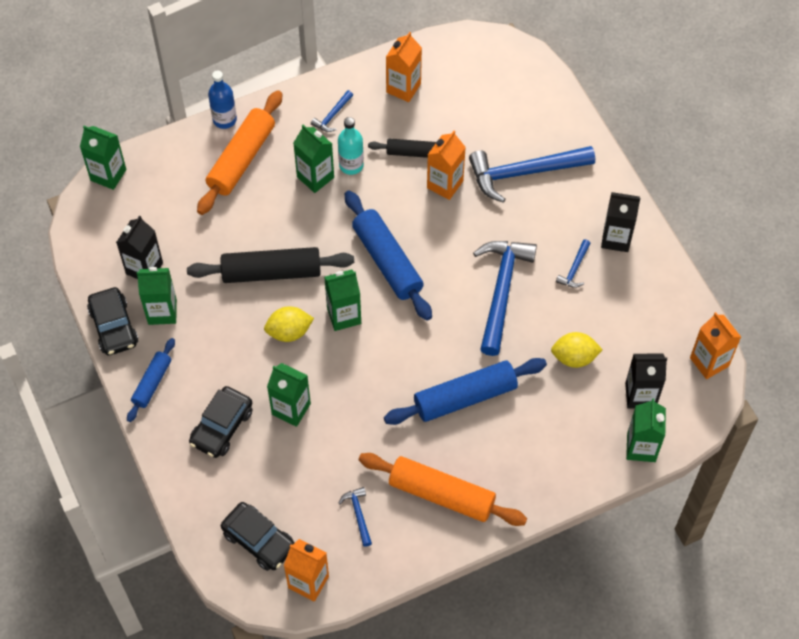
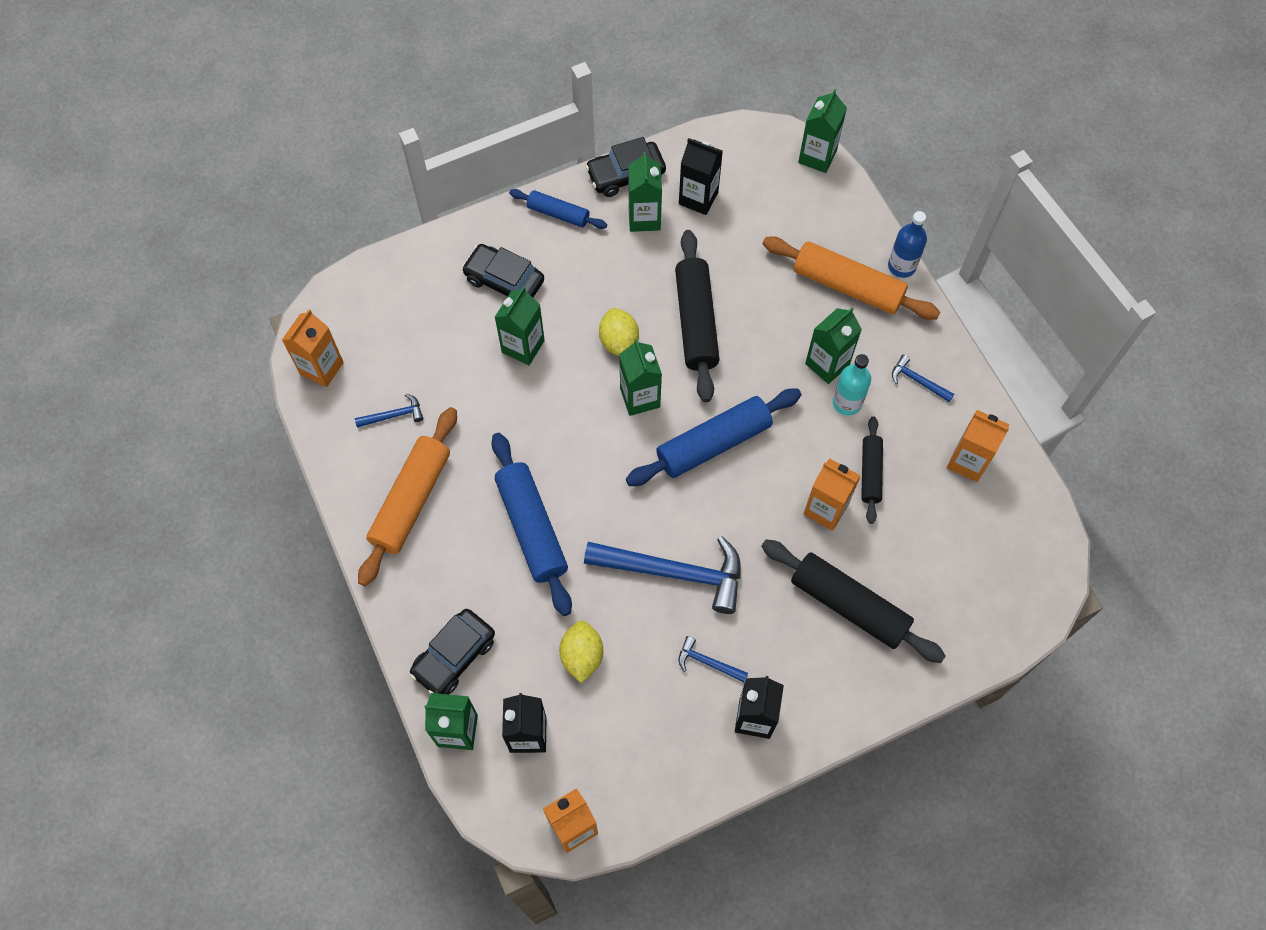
camera: 90 degrees right, 5 degrees up
(259, 540) = (372, 320): black car -> black car (454, 656)
(524, 173) = (849, 605): blue hammer -> black rolling pin

